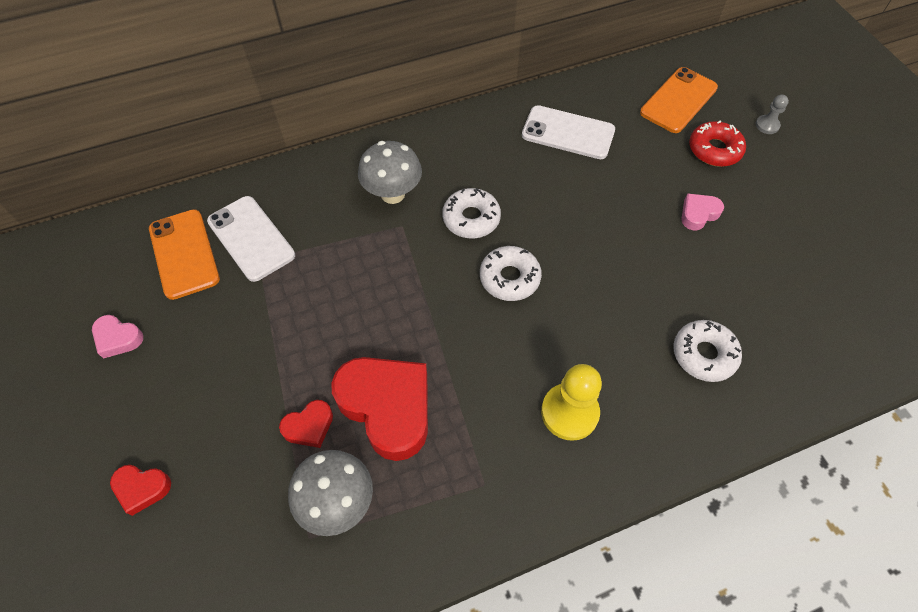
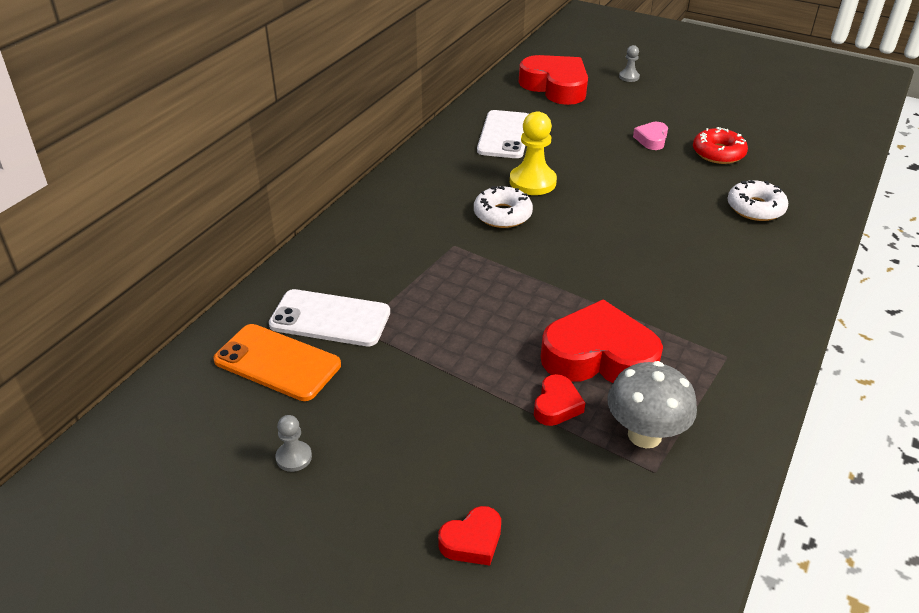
camera: 40 degrees left, 20 degrees down
(118, 338) = (294, 457): pink heart -> grey pawn
(393, 194) = (418, 230): grey mushroom -> none
(509, 278) = (579, 234): white donut -> none
(568, 133) = (504, 135): white phone -> white phone turned 60 degrees counterclockwise
(569, 412) = (722, 283): yellow pawn -> yellow pawn (532, 182)
(678, 100) = (555, 87): orange phone -> red heart
(714, 150) = (615, 103): red donut -> red donut (718, 153)

